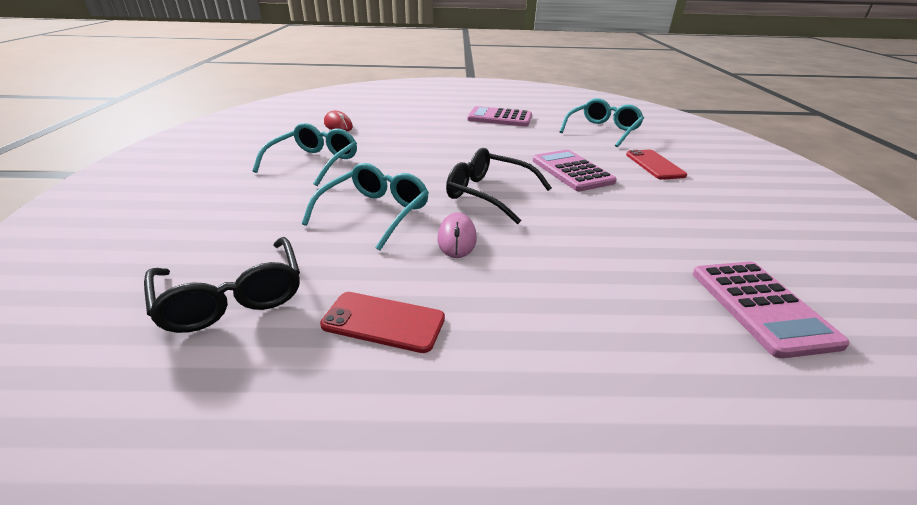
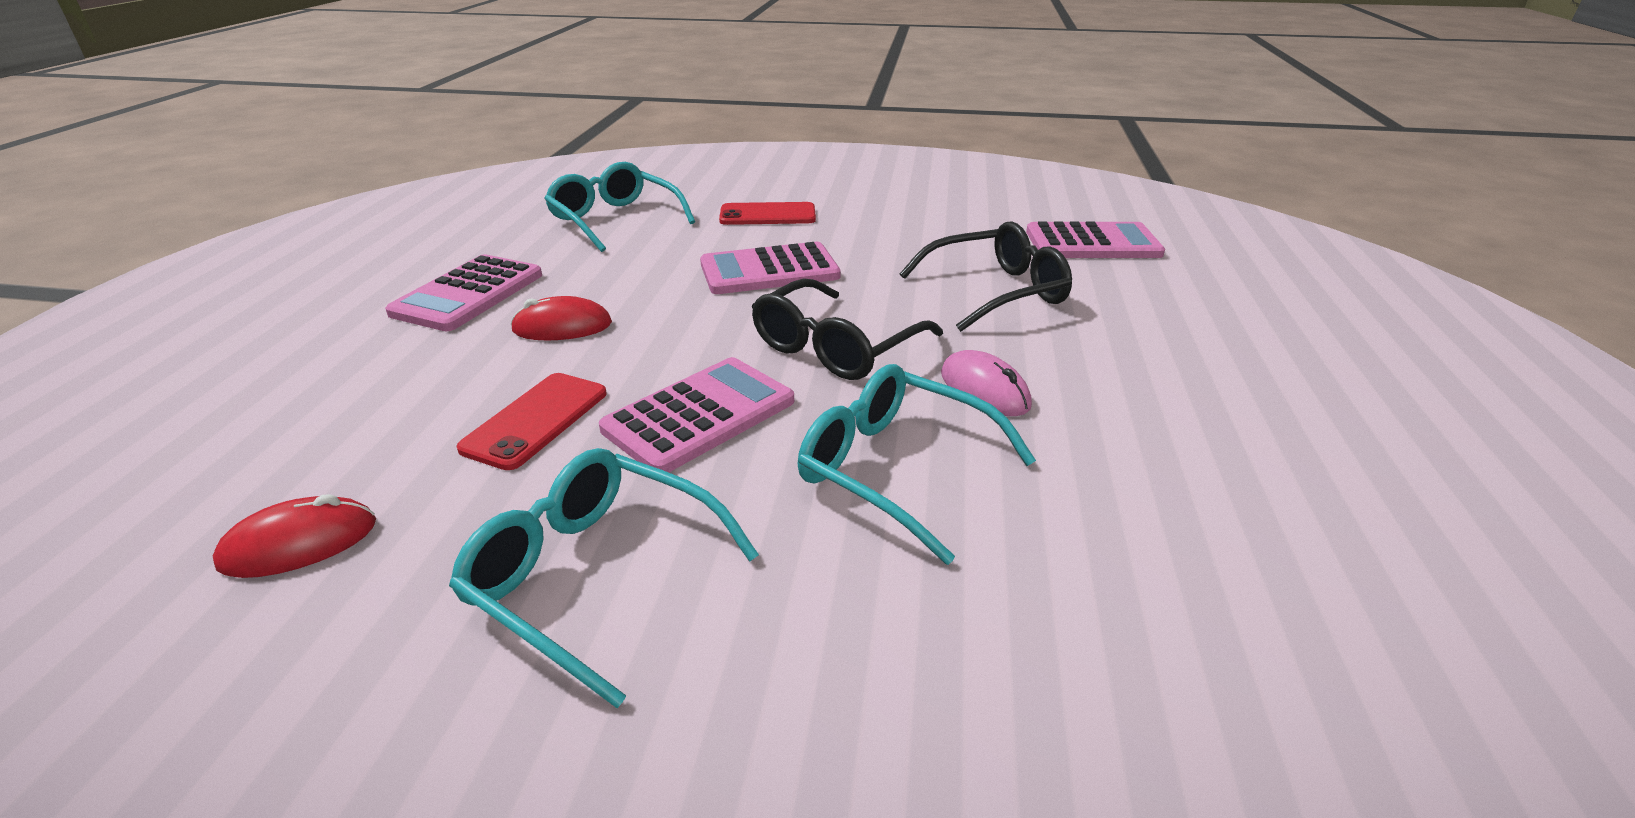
camera: 80 degrees left, 0 degrees up
(233, 297) = (1209, 637): black glasses -> black glasses (995, 291)
(383, 322) = (1205, 463): red phone -> red phone (536, 420)
(414, 168) = (699, 415): none -> pink calculator
(457, 239) = (984, 389): pink mouse -> pink mouse turned 45 degrees clockwise
(480, 136) = (562, 327): none -> red mouse

